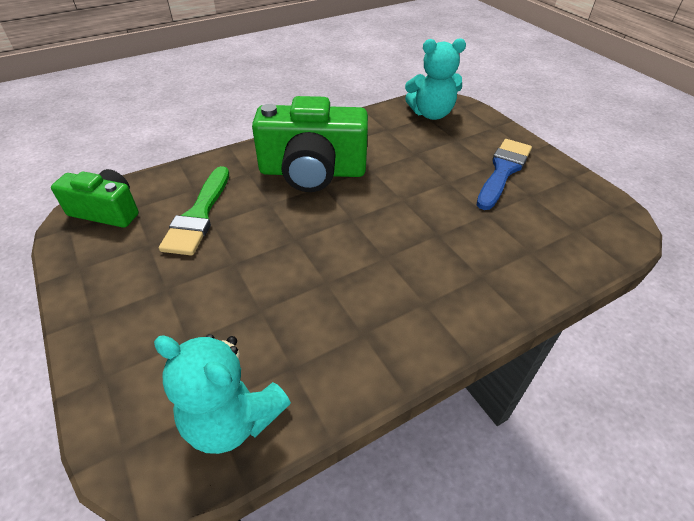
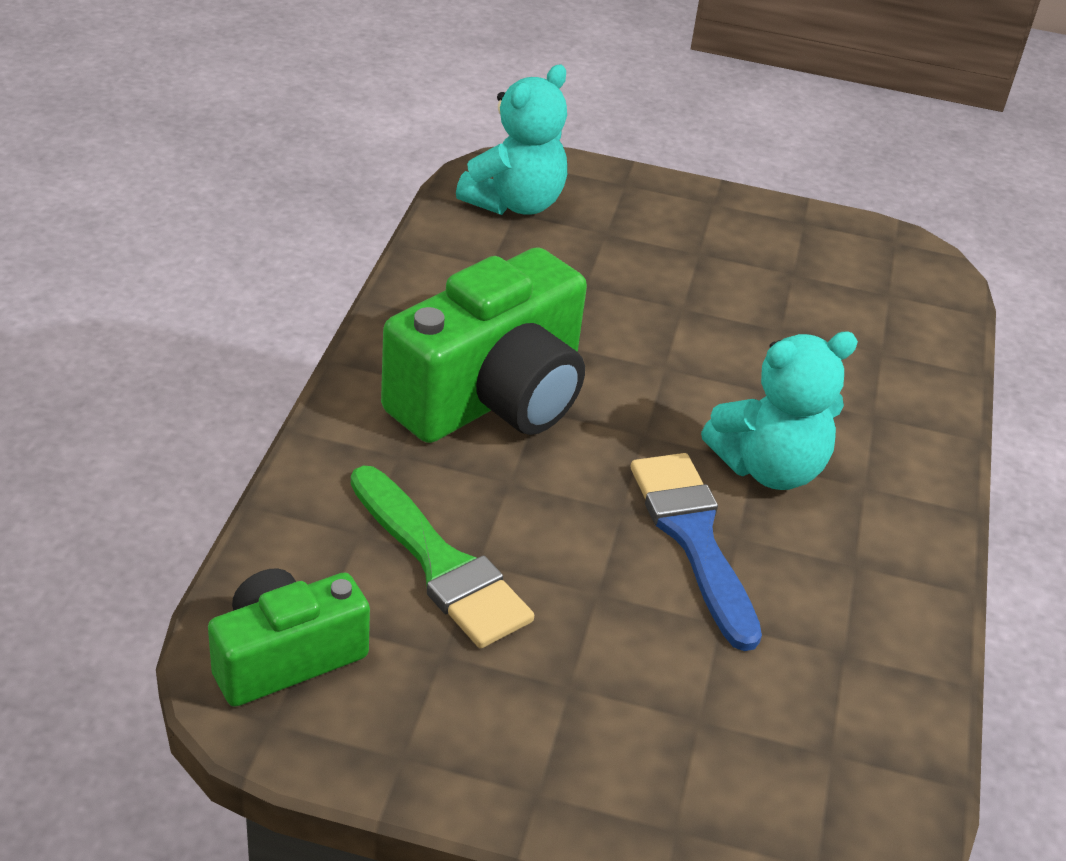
camera: 50 degrees left, 5 degrees down
(233, 419) = (868, 746): turquoise teddy bear -> turquoise teddy bear (769, 468)
(503, 171) = (723, 254): blue brush -> blue brush (694, 539)

